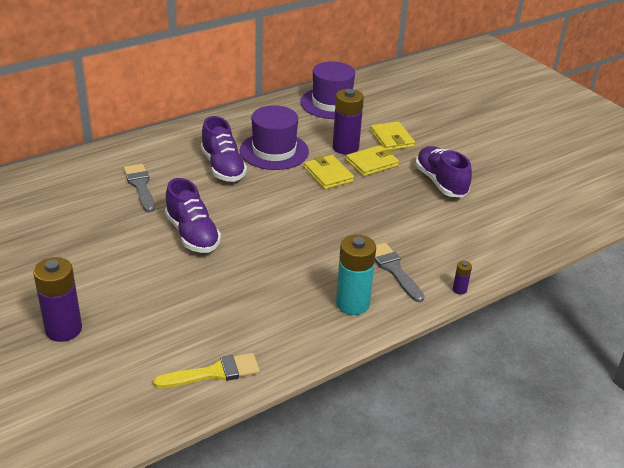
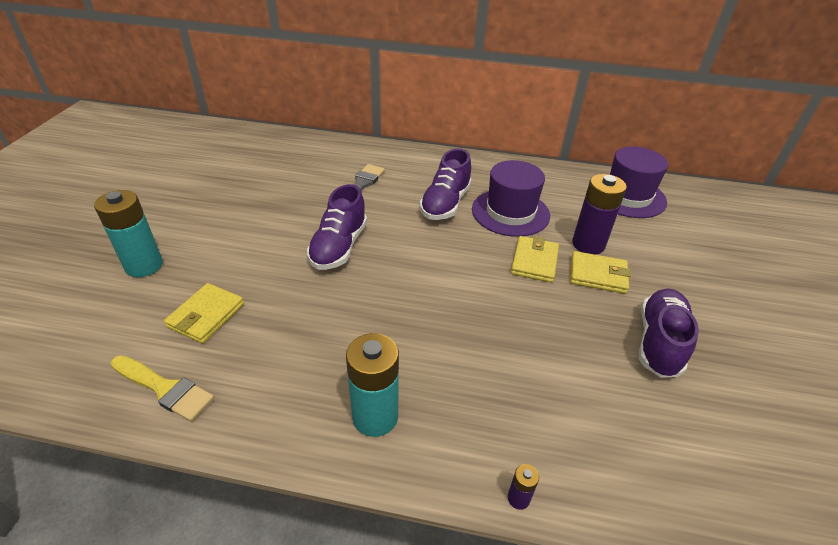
camera: 45 degrees right, 5 degrees up
(63, 329) = (144, 265): purple battery -> turquoise battery
(392, 139) = (654, 261): yellow wallet -> yellow wallet (206, 315)
(394, 270) = (470, 410): grey brush -> none

